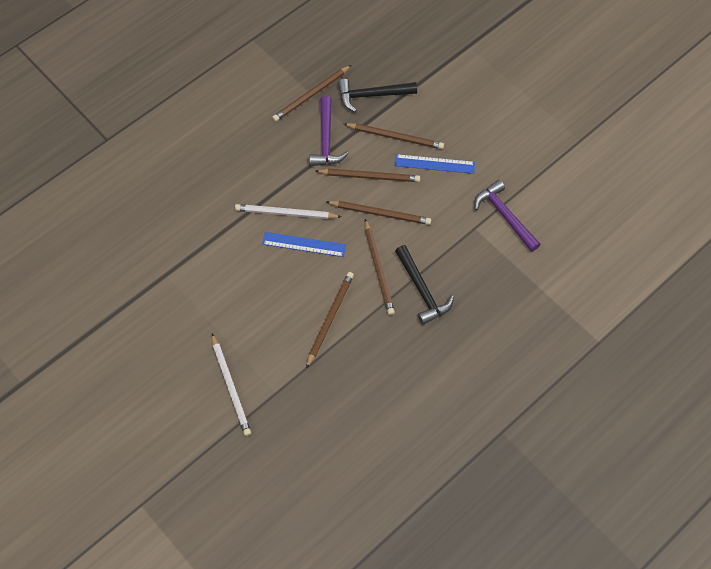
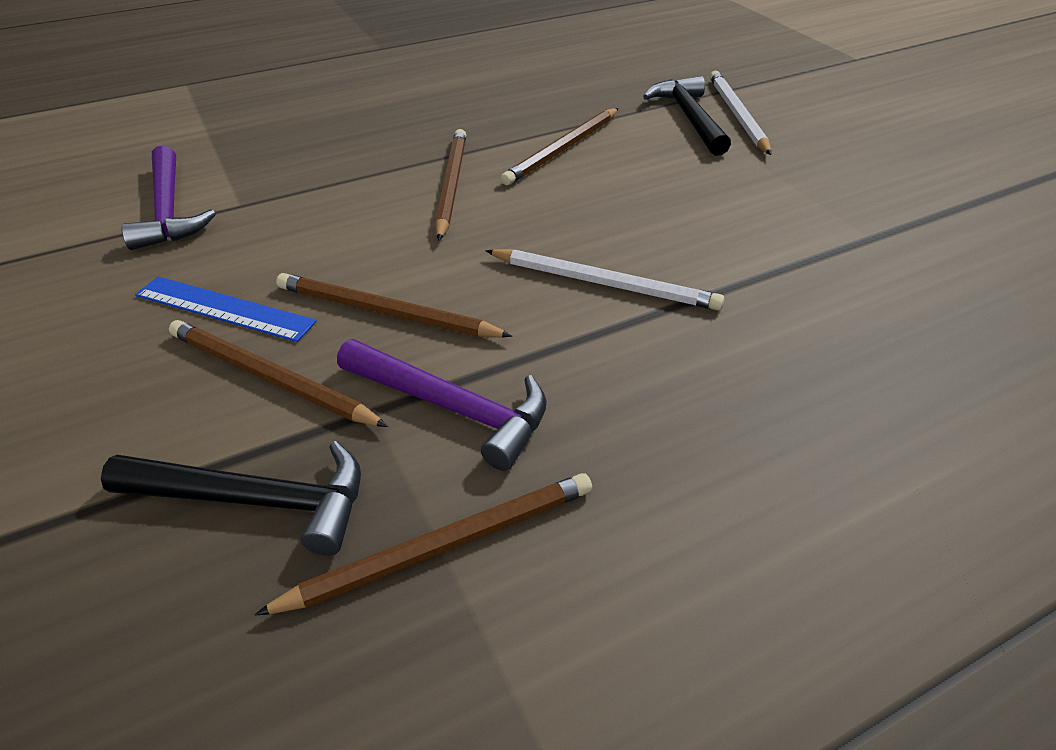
camera: 165 degrees left, 20 degrees down
(304, 244) = (578, 234): blue ruler -> none
(326, 139) = (452, 407): purple hammer -> purple hammer turned 105 degrees clockwise
(380, 213) = (401, 251): brown pencil -> none
(422, 290) = (393, 154): black hammer -> black hammer (689, 118)

